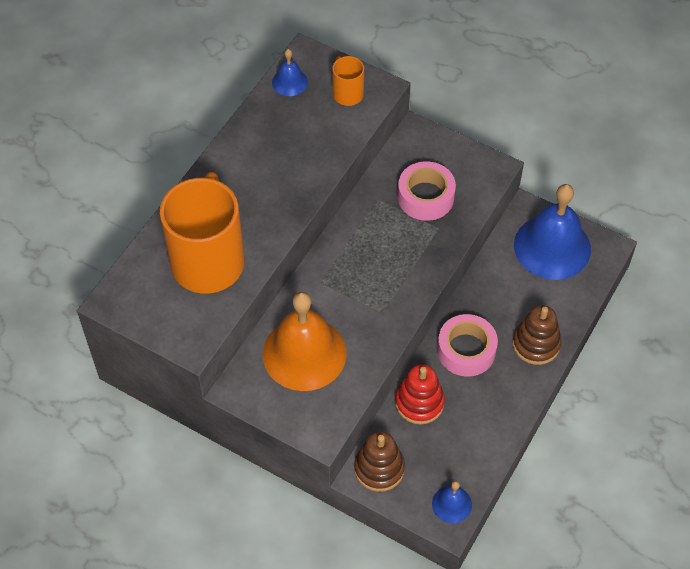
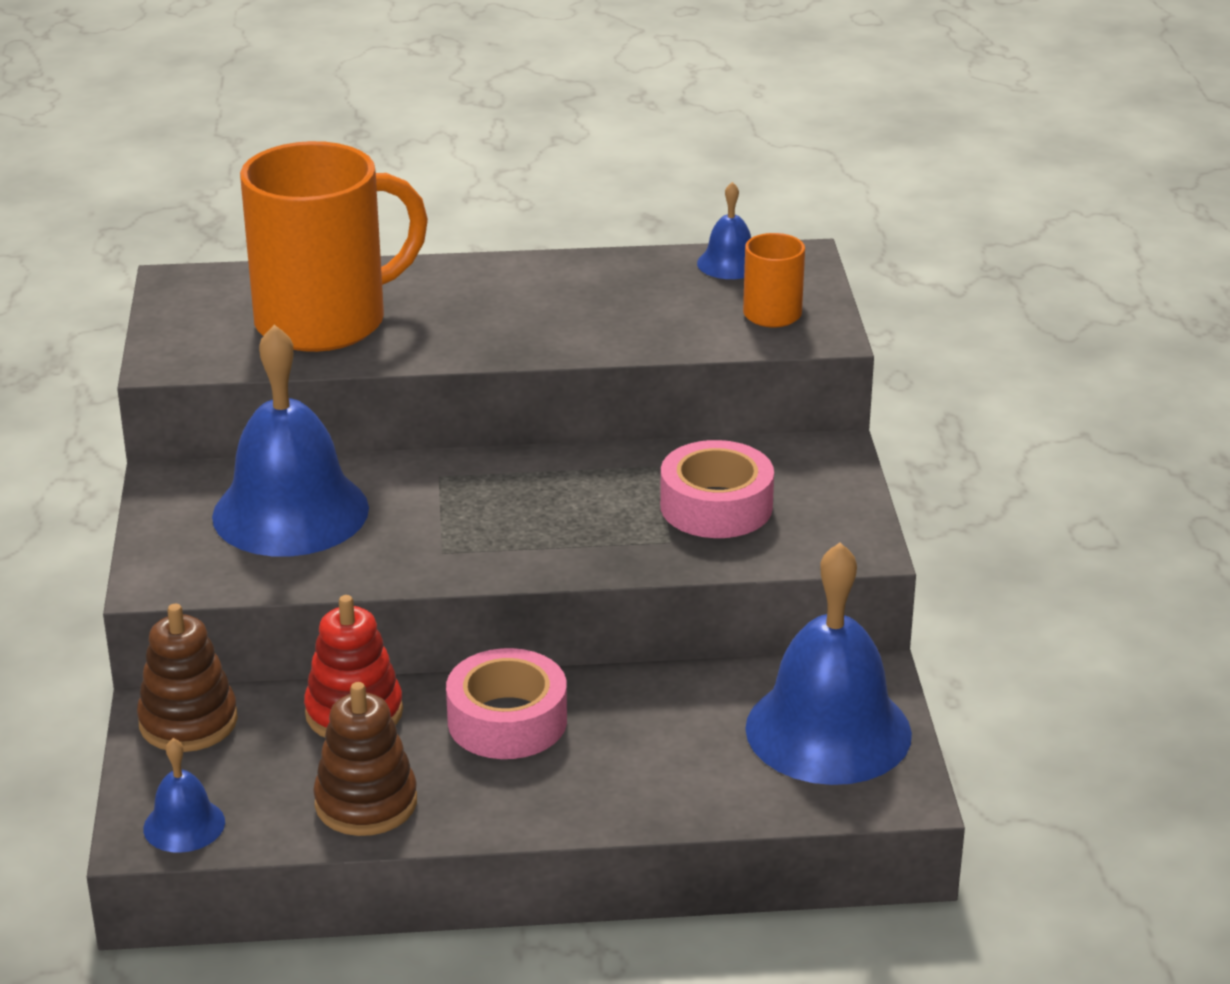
camera: 55 degrees right, 25 degrees down
(304, 353) = (290, 512): orange bell -> blue bell
(536, 344) = (601, 792): brown stacking toy -> brown stacking toy (366, 803)

